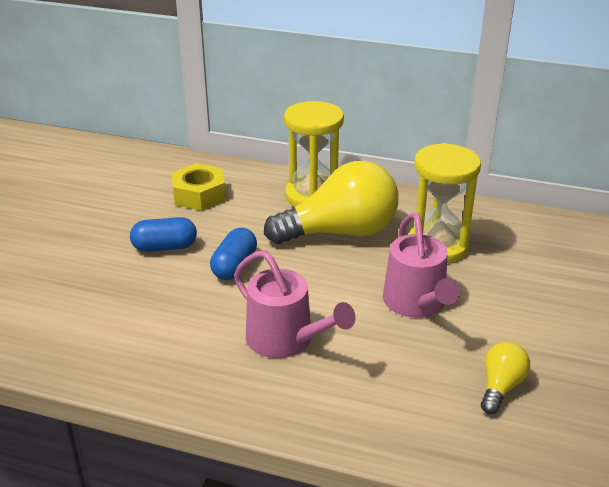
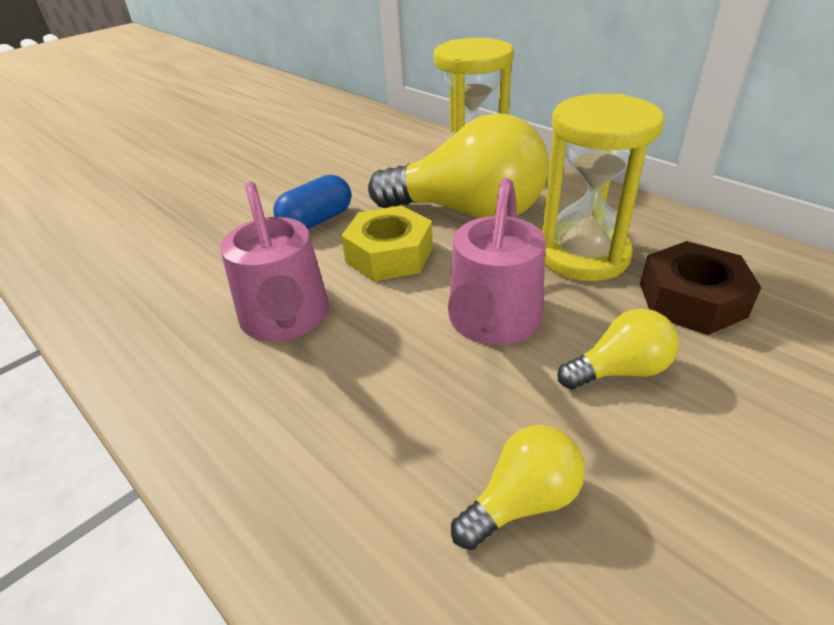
camera: 30 degrees right, 5 degrees up
(165, 247) = (270, 187): blue capsule -> none
(199, 195) = (354, 146): yellow nut -> yellow nut (389, 255)
(503, 309) = (619, 370): none -> yellow light bulb
(514, 258) = (691, 300): none -> brown nut

